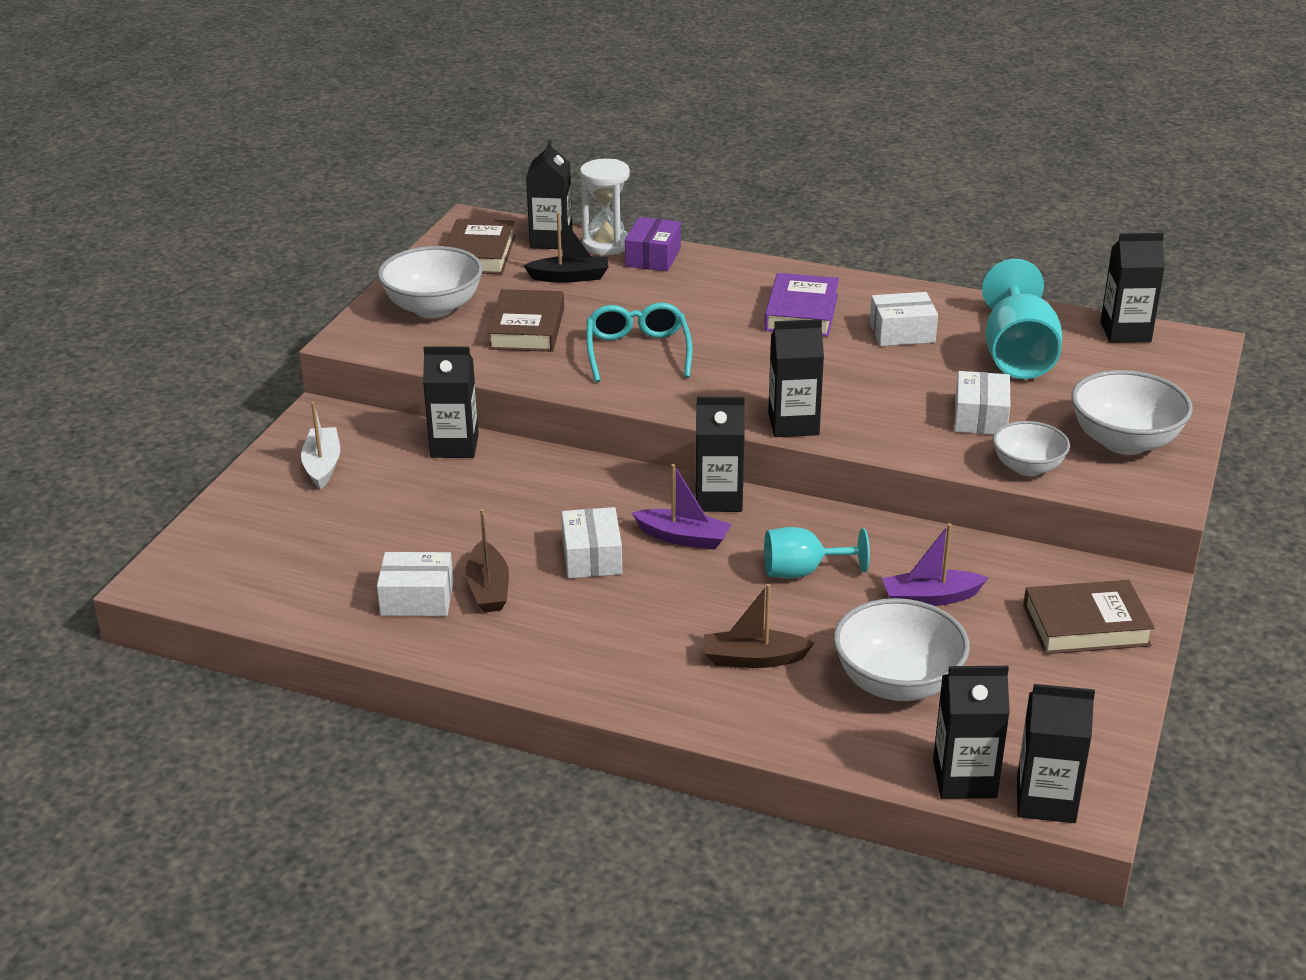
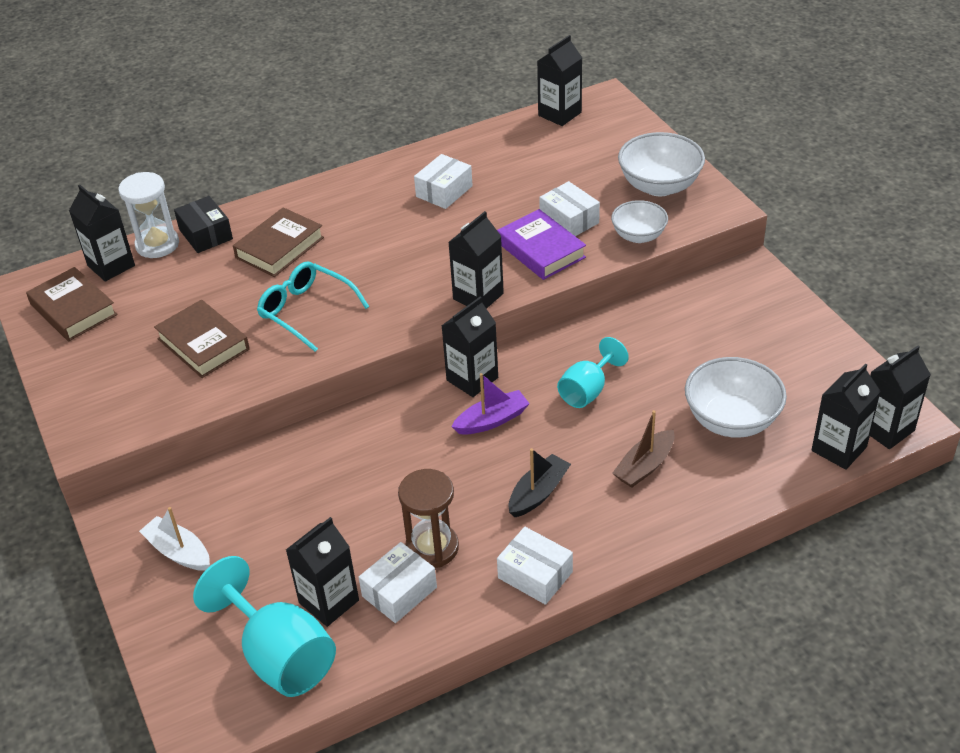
camera: 45 degrees left, 10 degrees up
(433, 308) = (108, 374): white bowl -> none
(454, 446) = (250, 467): black carton -> black carton (329, 601)
(488, 588) = (432, 547): brown boat -> brown hourglass
(570, 277) = (171, 286): black boat -> black boat (538, 493)
(592, 557) = (460, 475): white box -> white box (535, 575)
(653, 257) = (206, 234): purple box -> black box
(801, 312) = (364, 215): purple book -> purple book (541, 250)
(930, 598) = (672, 355): purple boat -> none
(1017, 356) = (528, 166): turquoise goblet -> turquoise goblet (280, 656)
(1086, 625) = (762, 313): brown book -> brown book (279, 247)

